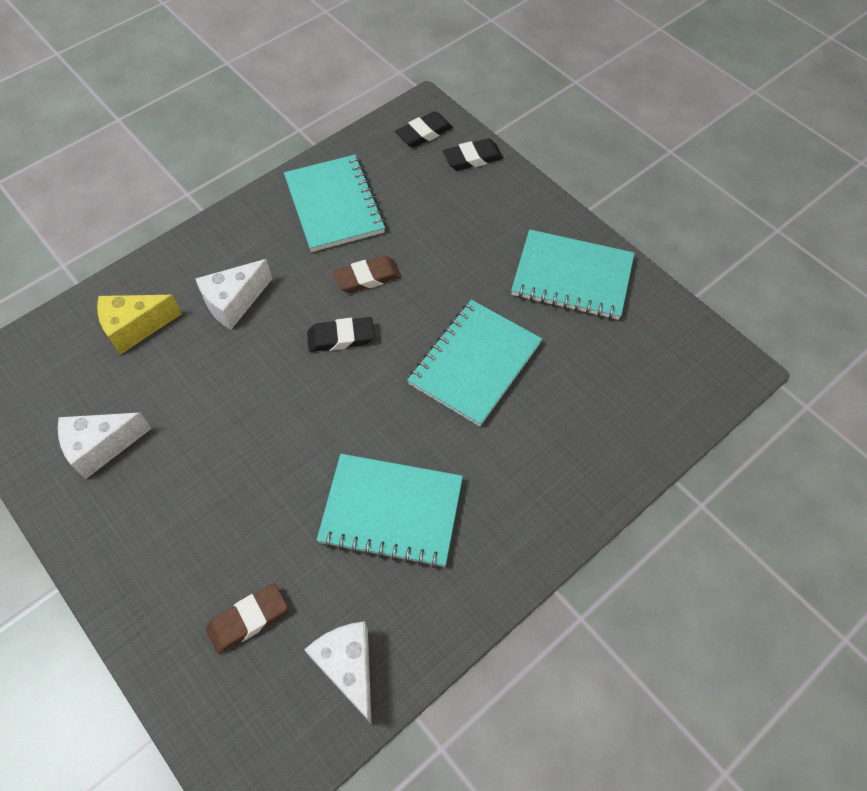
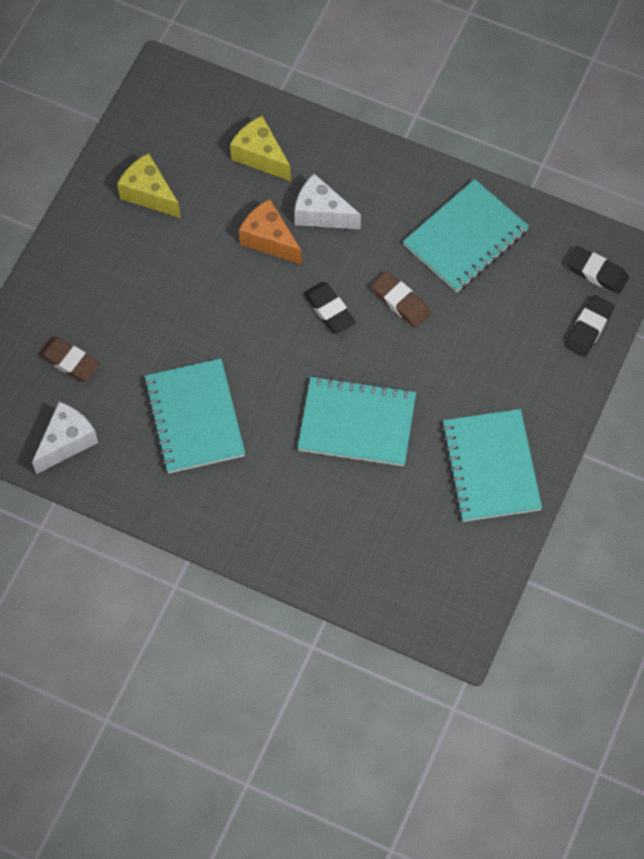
camera: 65 degrees right, 5 degrees up
(101, 447) = (149, 194): white cheese -> yellow cheese
(232, 357) = (269, 240): none -> orange cheese
(472, 158) = (588, 328): black eraser -> black eraser turned 75 degrees clockwise

